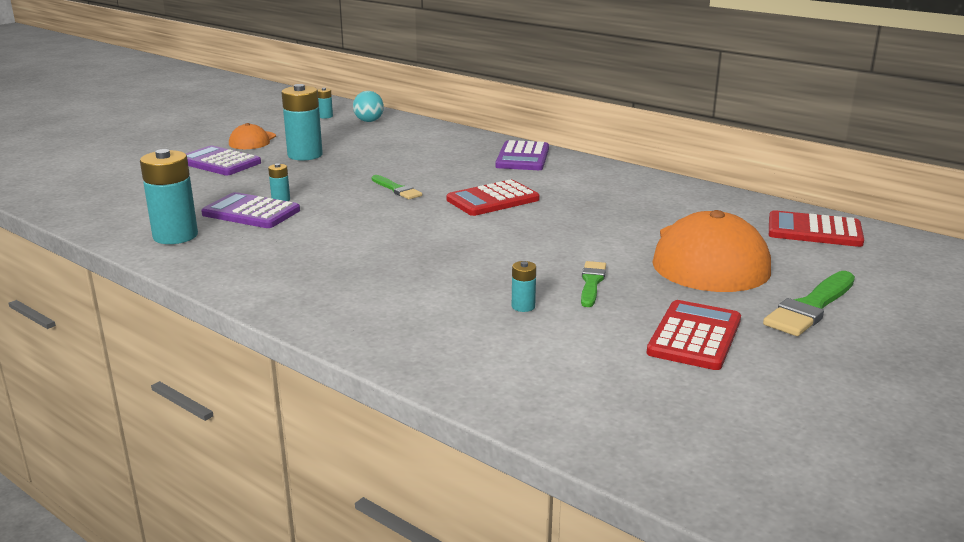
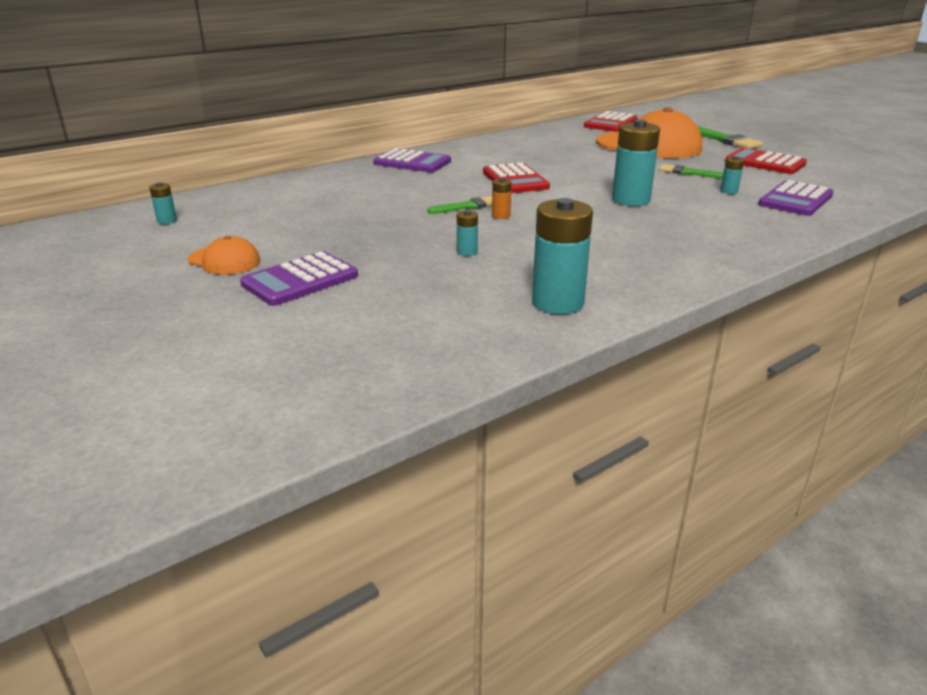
camera: 75 degrees left, 5 degrees up
(251, 212) = (500, 266): purple calculator -> purple calculator (795, 200)
(305, 155) = (318, 236): turquoise battery -> turquoise battery (631, 200)
(369, 121) = (219, 203): turquoise ball -> none
(376, 203) = (501, 216): none -> orange battery

